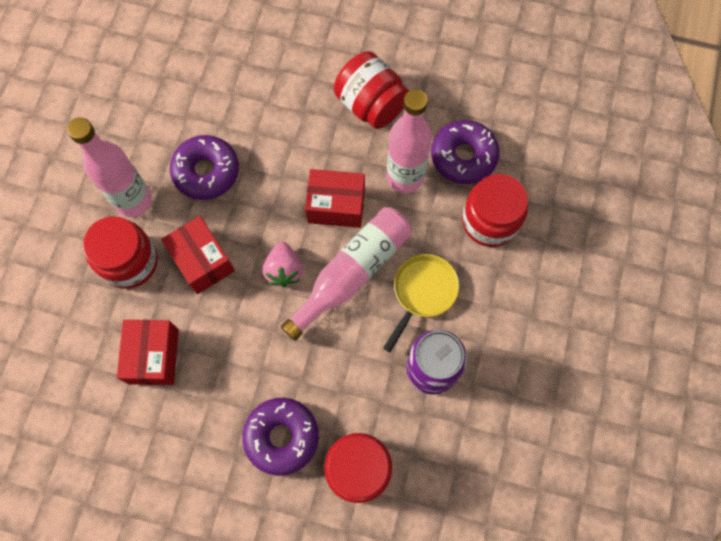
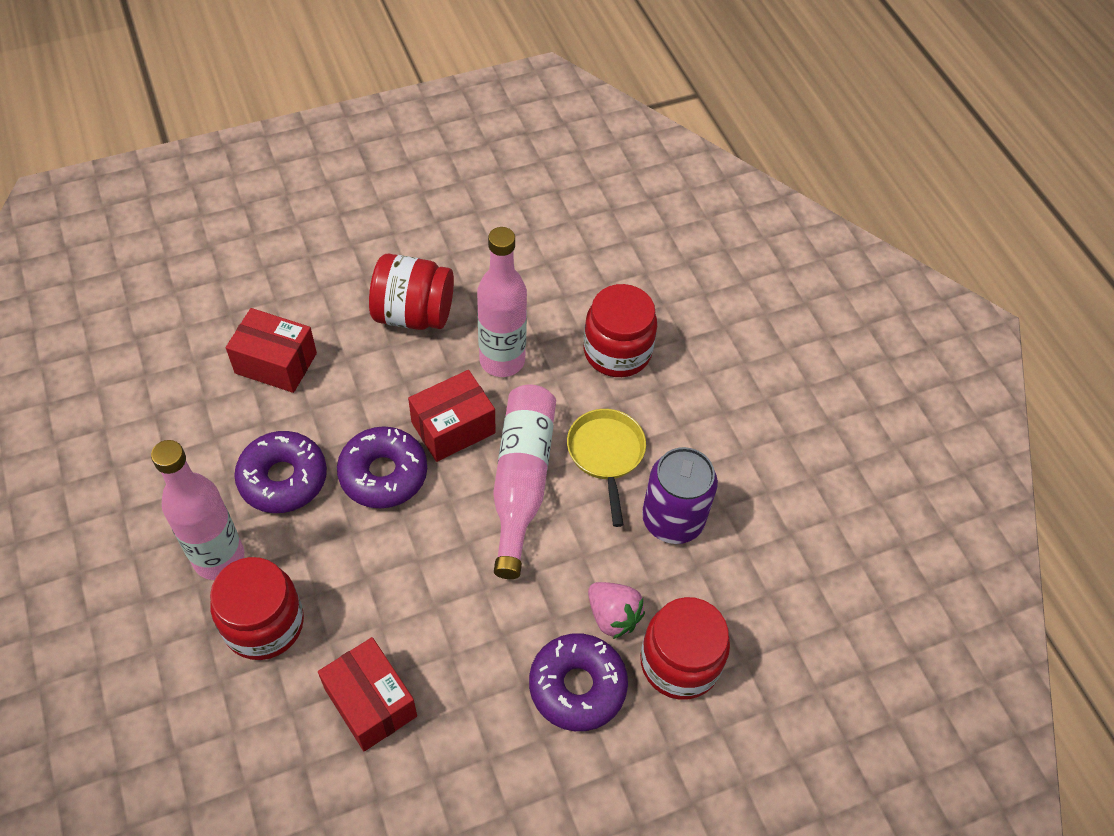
camera: 40 degrees left, 15 degrees down
(202, 261) = (349, 570): red box -> red box (276, 363)
(284, 270) = (448, 522): pink strawberry -> pink strawberry (613, 616)
(463, 156) = (544, 309): purple donut -> purple donut (383, 474)

